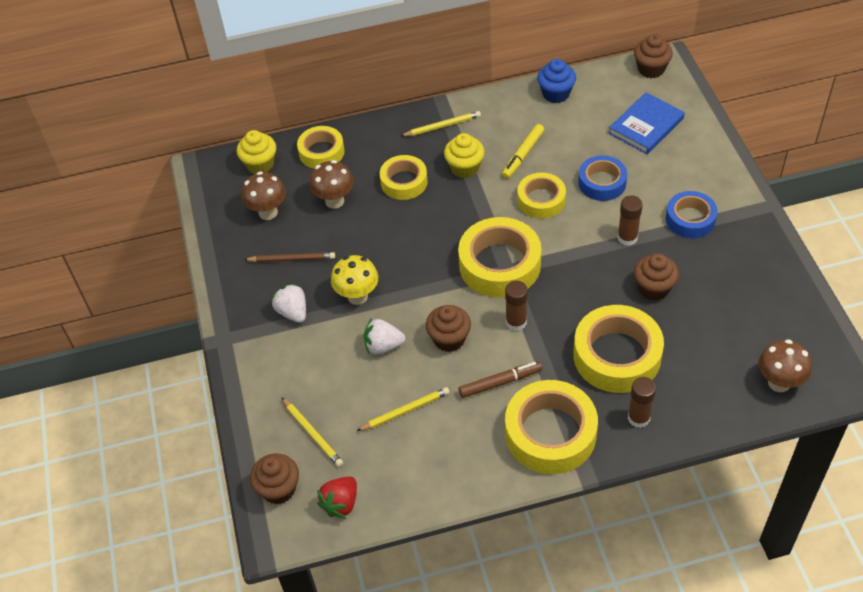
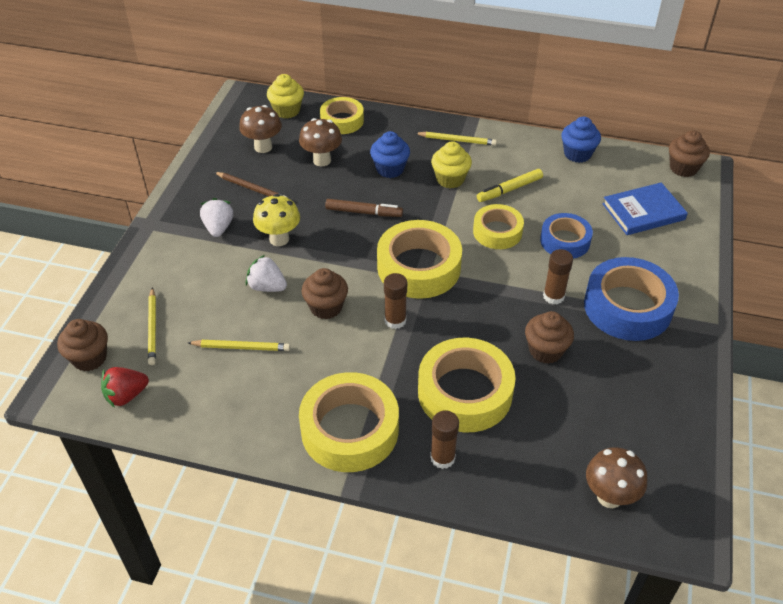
camera: 25 degrees right, 5 degrees down
(404, 182) = (390, 169): yellow tape -> blue cupcake
(500, 382) = (340, 364): brown marker -> brown marker (364, 212)
(690, 219) = (627, 307): blue tape -> blue tape, size x1.64

